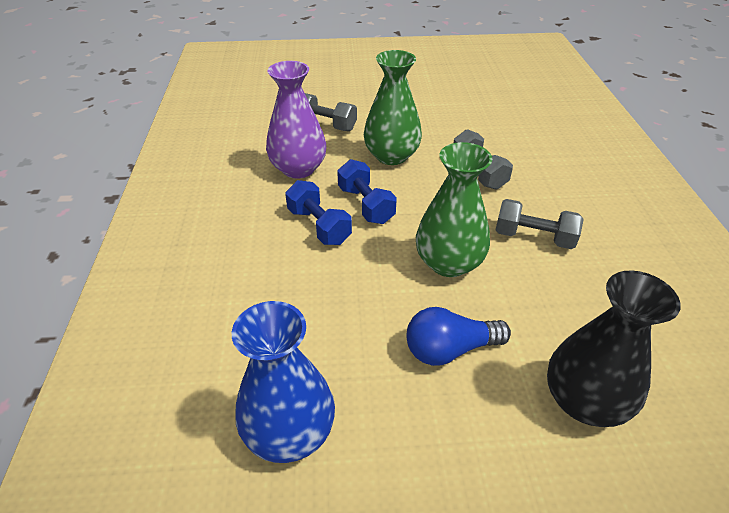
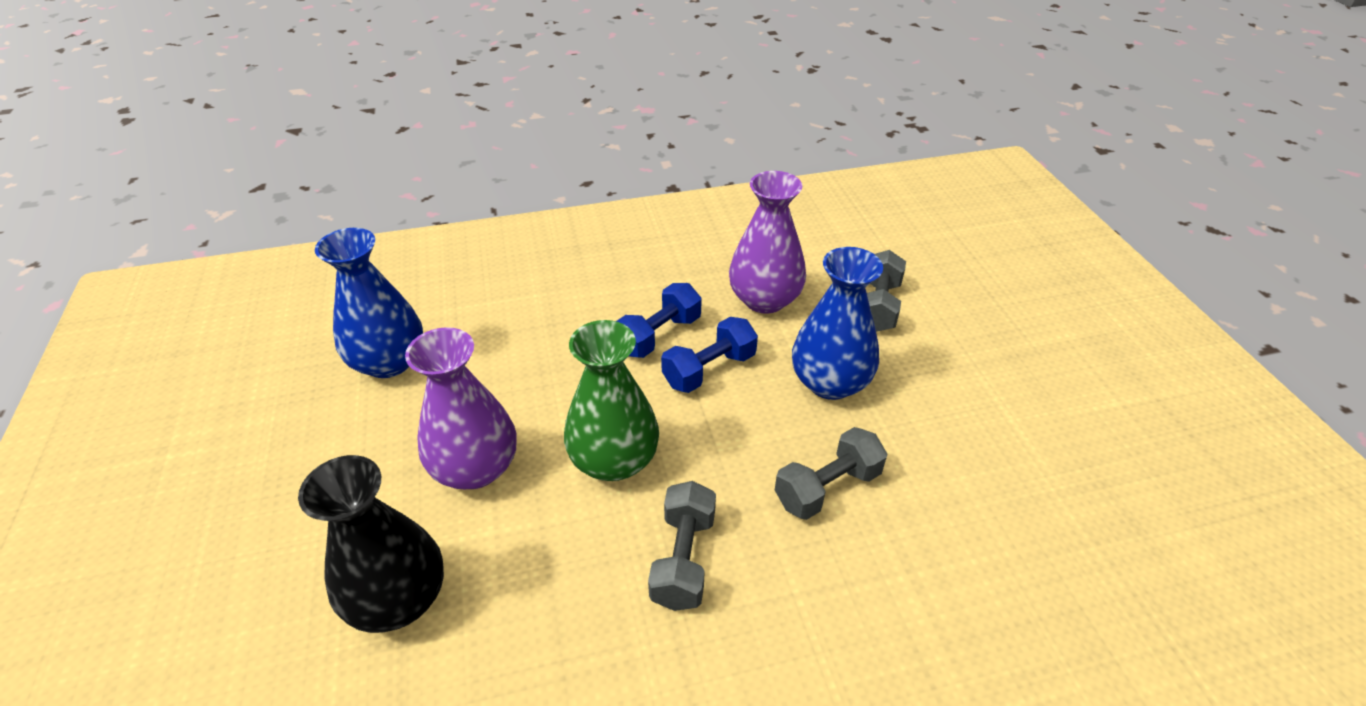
camera: 80 degrees right, 0 degrees up
(391, 156) = (830, 382): green vase -> blue vase
(449, 349) = (475, 468): blue light bulb -> purple vase

